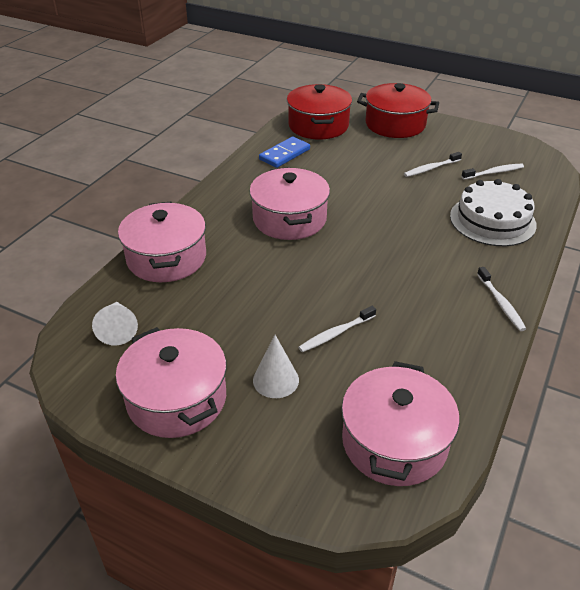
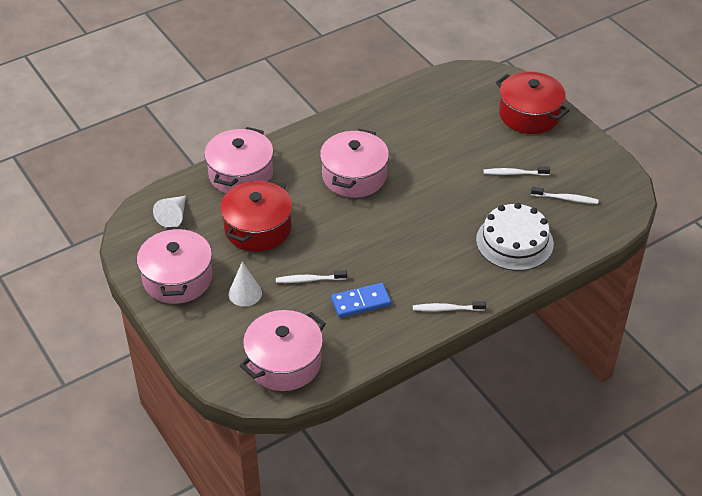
camera: 30 degrees right, 5 degrees up
(284, 154) = (402, 112): blue domino -> blue domino (361, 302)
(318, 125) = (458, 91): red pot -> red pot (258, 228)
(501, 303) = (446, 309): white toothbrush -> white toothbrush turned 75 degrees clockwise

